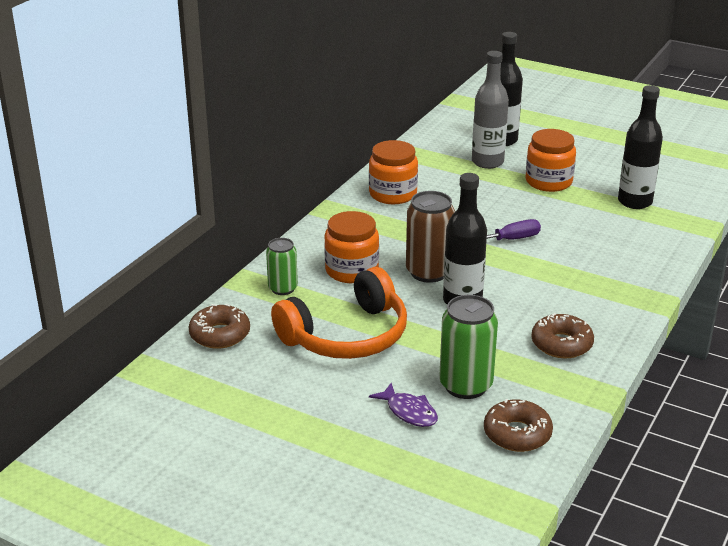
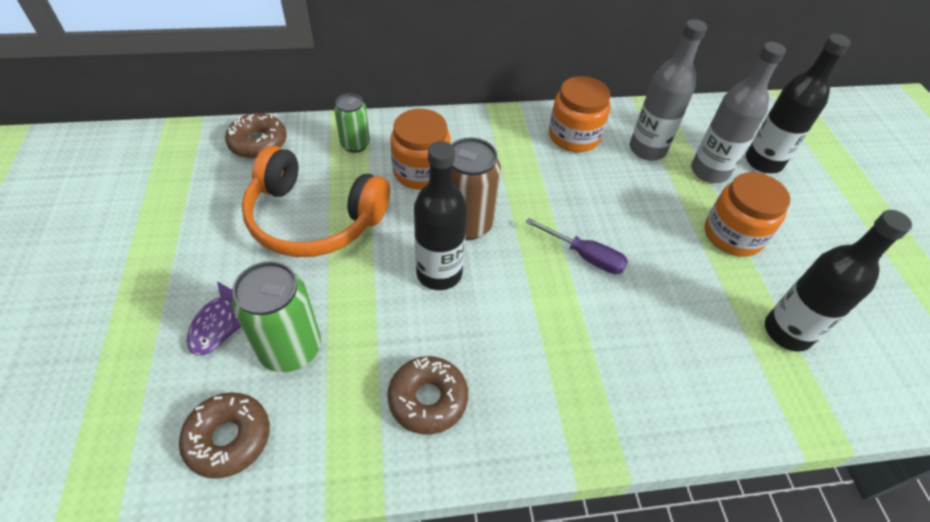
camera: 50 degrees right, 20 degrees up
(440, 173) = (647, 149): none -> grey bottle

